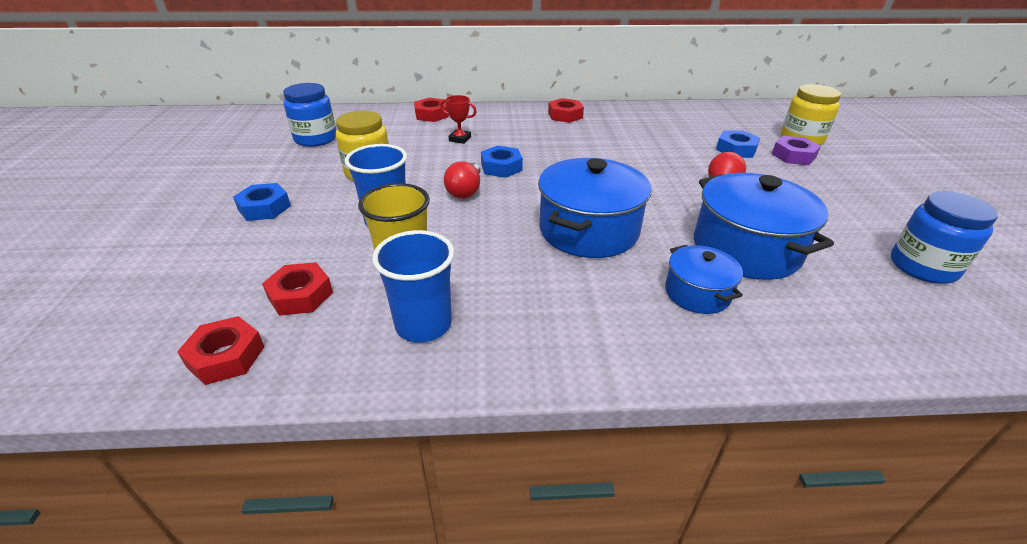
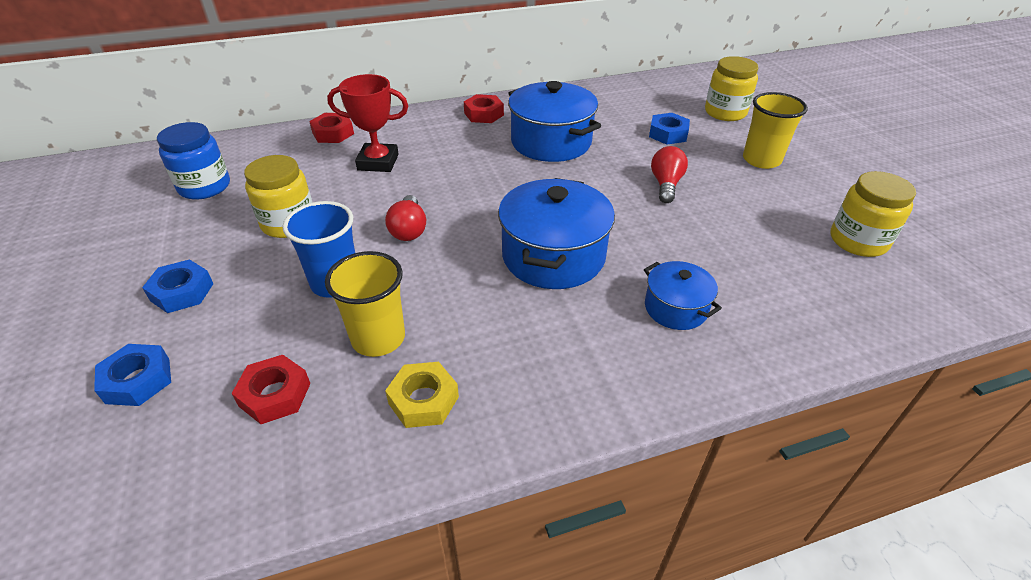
camera: 15 degrees left, 5 degrees up
(226, 356) = (222, 486): red nut -> none
(423, 324) = (423, 400): blue cup -> yellow nut
(460, 139) = (378, 162): red trophy -> red trophy, size x1.76
(501, 167) = (437, 192): blue nut -> blue nut (138, 380)
(746, 249) = (706, 250): blue pot -> blue pot (551, 142)
(793, 156) = (722, 134): purple nut -> none
(829, 182) = (761, 160): none -> yellow cup
(923, 267) = (858, 241): blue jar -> yellow jar

